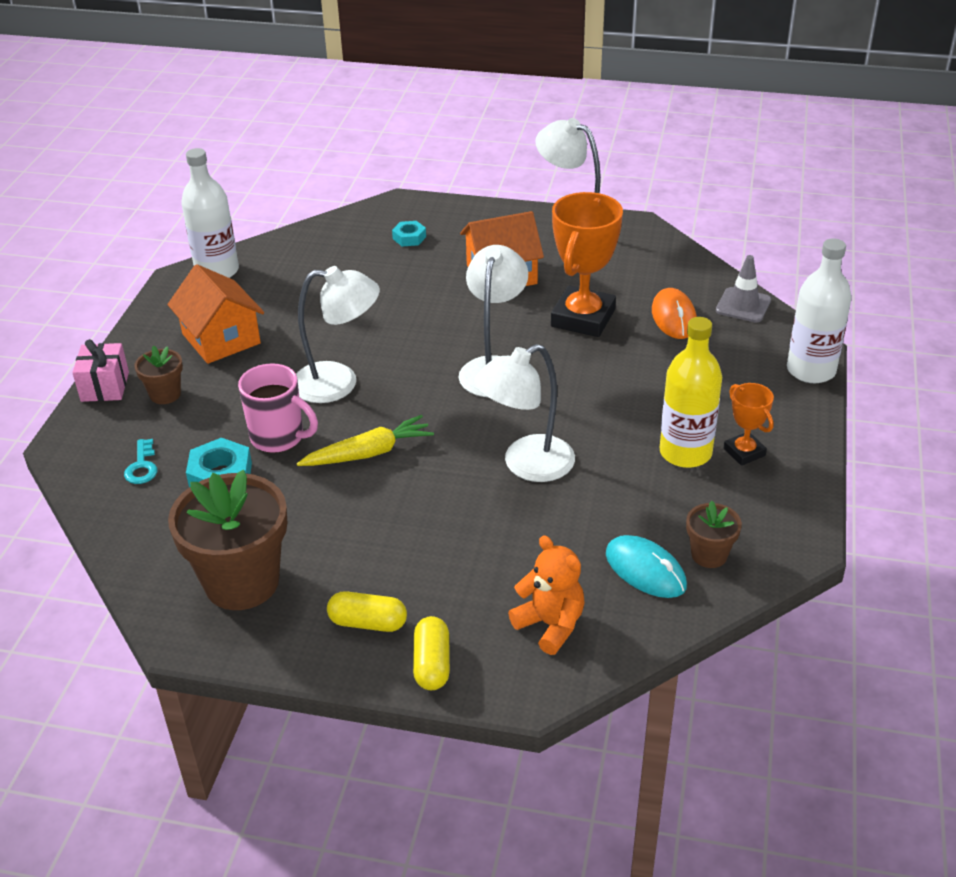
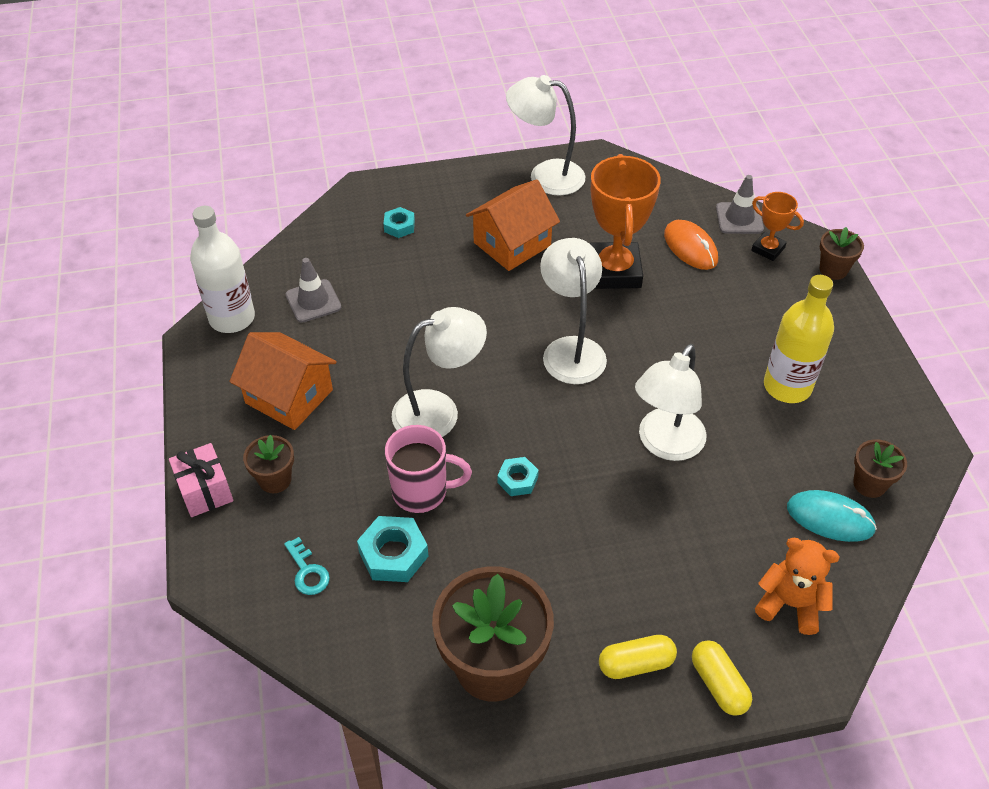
camera: 25 degrees left, 10 degrees up
(293, 275) = (313, 301): none -> grey traffic cone
(369, 453) = (517, 480): yellow carrot -> turquoise nut
(744, 452) = (832, 370): orange trophy -> orange trophy (768, 249)
(811, 370) = (833, 270): white bottle -> brown flower pot

